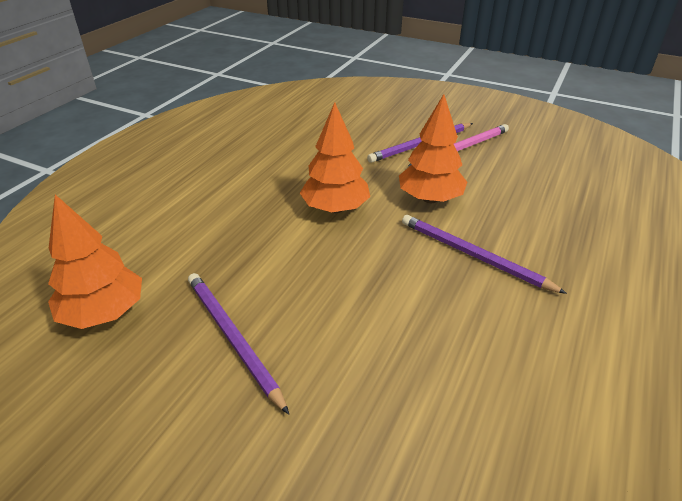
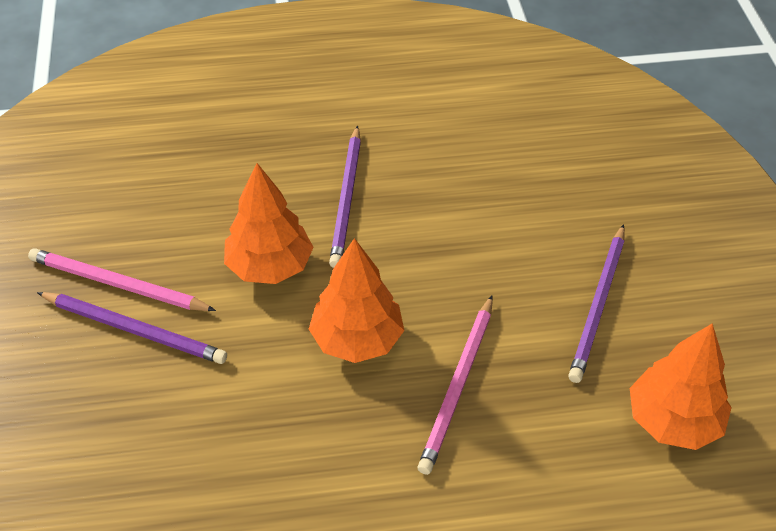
camera: 125 degrees left, 10 degrees up
(256, 231) = (458, 386): none -> pink pencil

